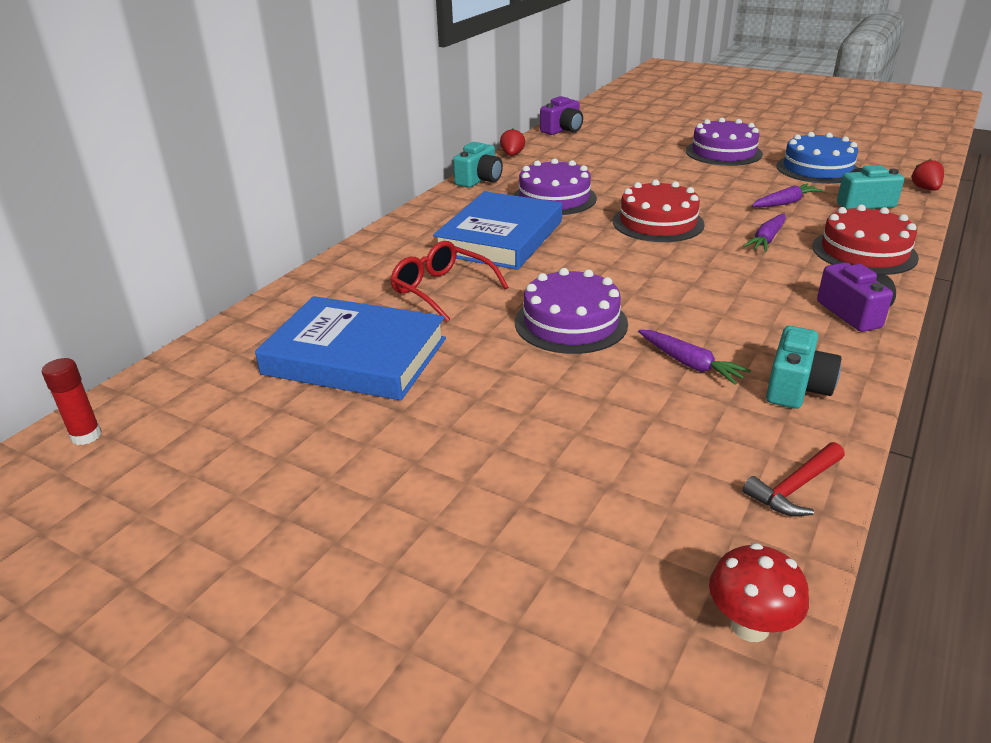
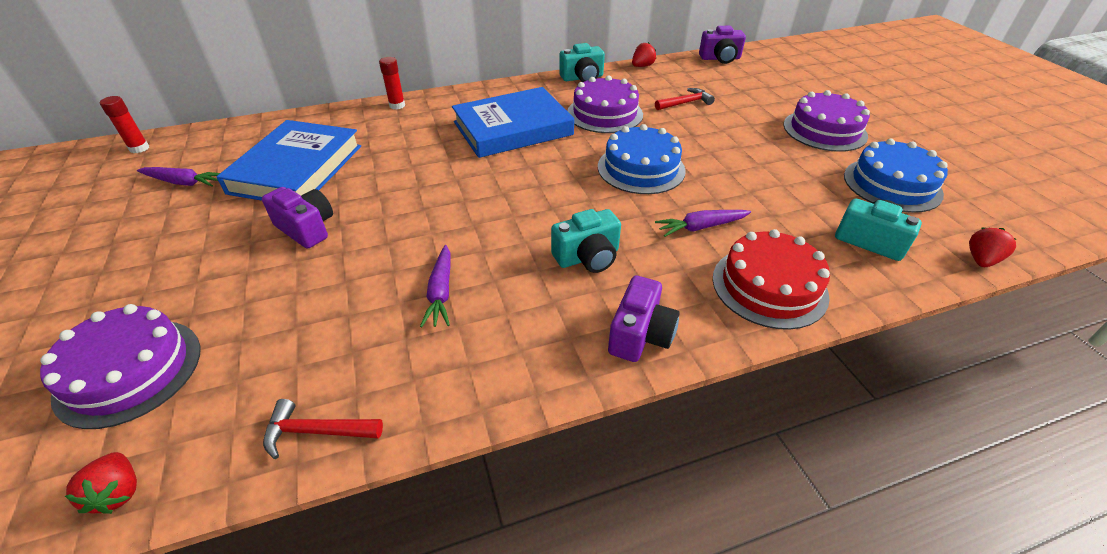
camera: 40 degrees right, 10 degrees up
(343, 265) = (397, 105): none -> red glue stick
(355, 356) = (297, 169): blue book -> blue book turned 45 degrees clockwise
(441, 290) = (412, 149): red glasses -> none
(480, 389) = (307, 228): none -> purple camera
(571, 323) = (434, 214): purple cake -> purple cake (129, 371)
(599, 169) = (685, 103): none -> red hammer
(658, 223) = (641, 168): red cake -> blue cake
(750, 626) = (119, 492): red mushroom -> red strawberry
(785, 203) = (787, 202): purple carrot -> purple carrot (183, 182)
(796, 388) = (469, 362): turquoise camera -> turquoise camera (588, 257)

